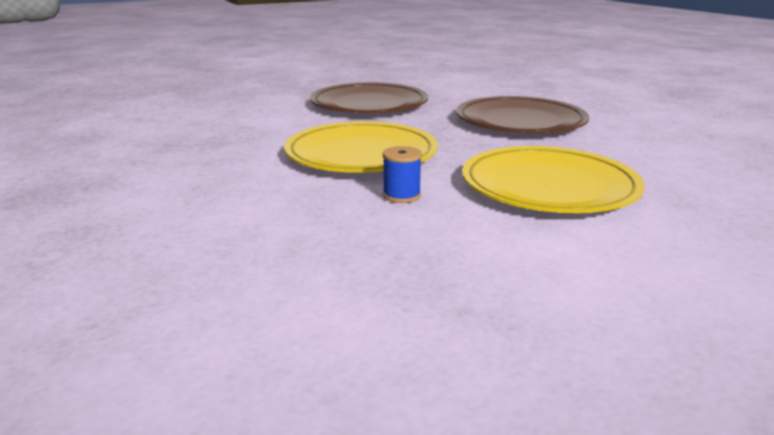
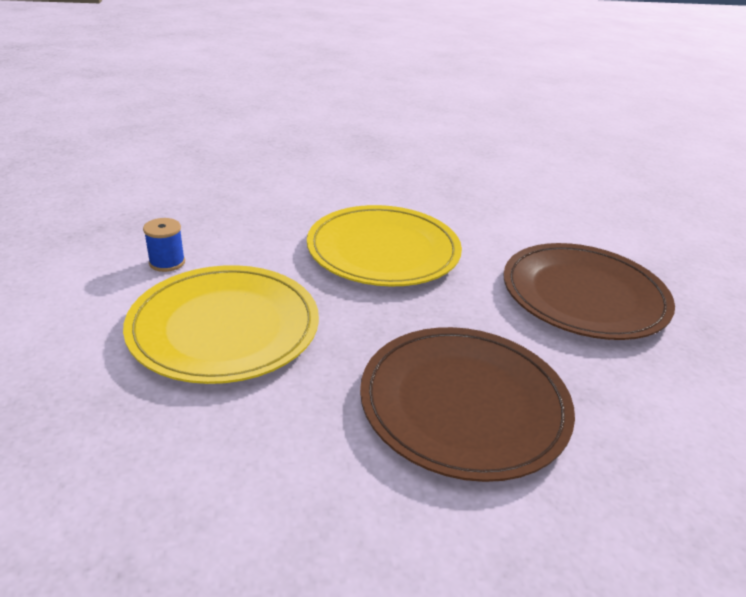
camera: 105 degrees right, 10 degrees up
(401, 195) = (269, 247): blue spool -> blue spool (167, 262)

